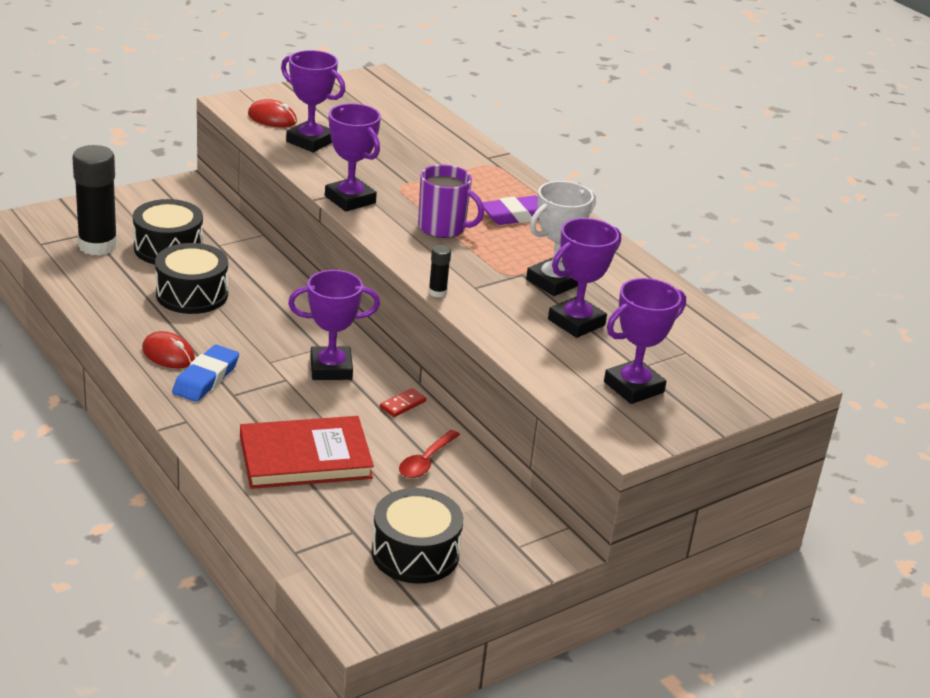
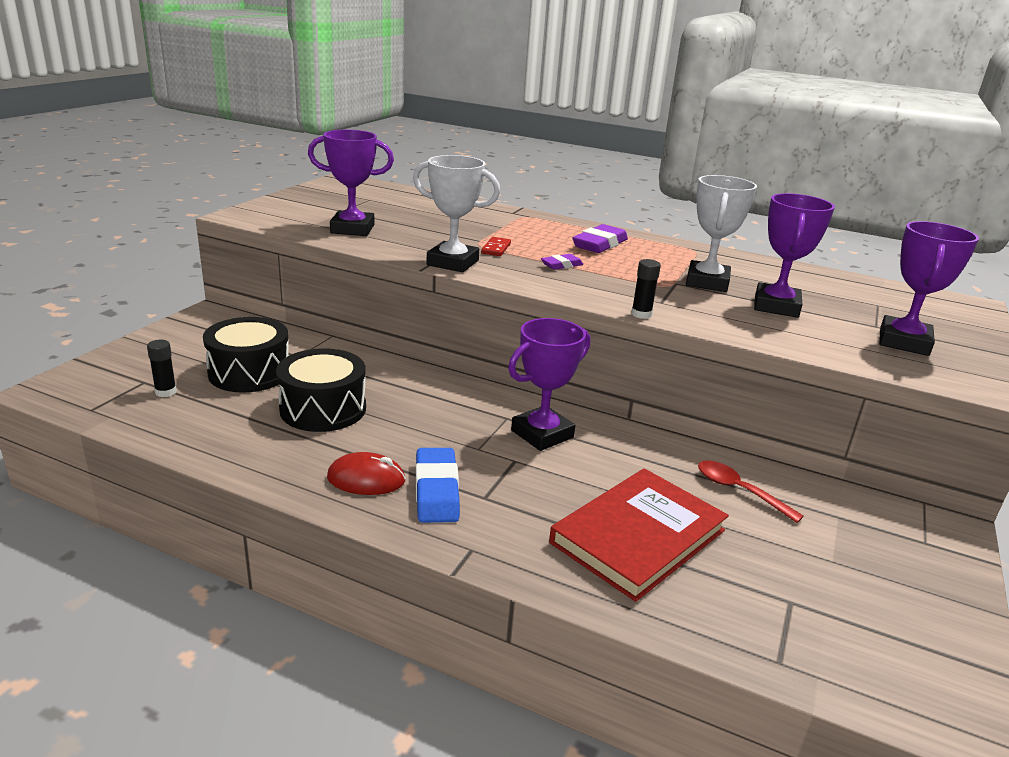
camera: 30 degrees left, 5 degrees down
(98, 246) = (166, 392): black glue stick -> black glue stick, size x0.43
(272, 118) = (293, 219): red mouse -> none
(350, 199) = (452, 263): purple trophy -> white trophy
(402, 404) = (645, 444): red domino -> red domino (496, 248)
(415, 553) = (872, 596): black drum -> none
(426, 461) = (739, 491): red spoon -> red spoon turned 135 degrees clockwise
(443, 228) = (561, 265): purple mug -> purple eraser

